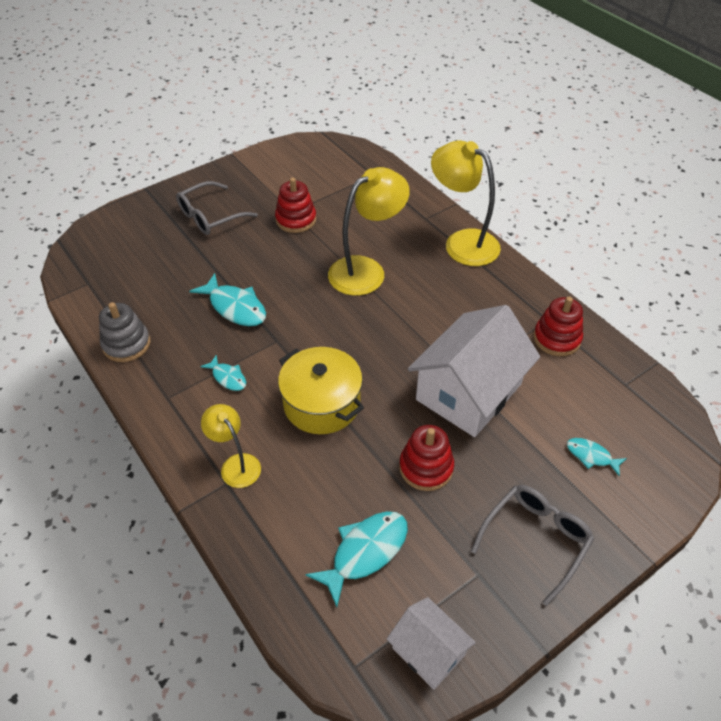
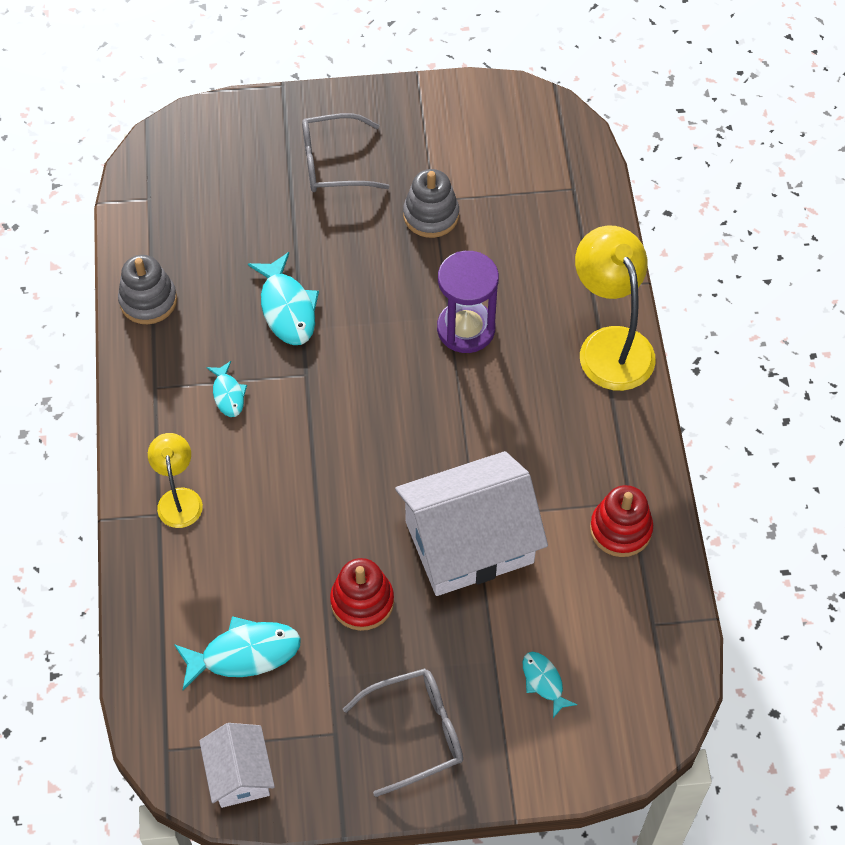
camera: 30 degrees right, 10 degrees up
(296, 220) = (431, 215): red stacking toy -> grey stacking toy
(322, 404) = (305, 475): yellow pot -> none
(366, 270) = (466, 329): yellow lamp -> purple hourglass

